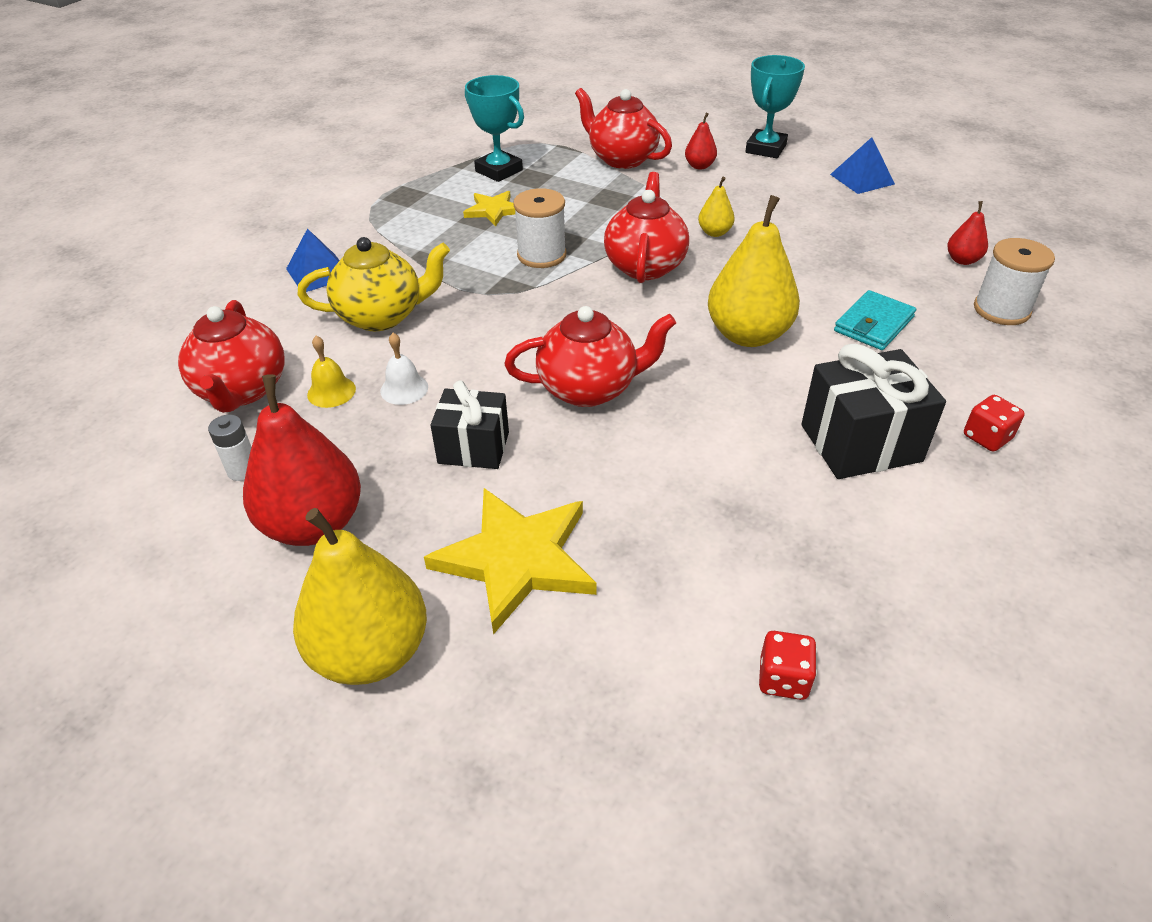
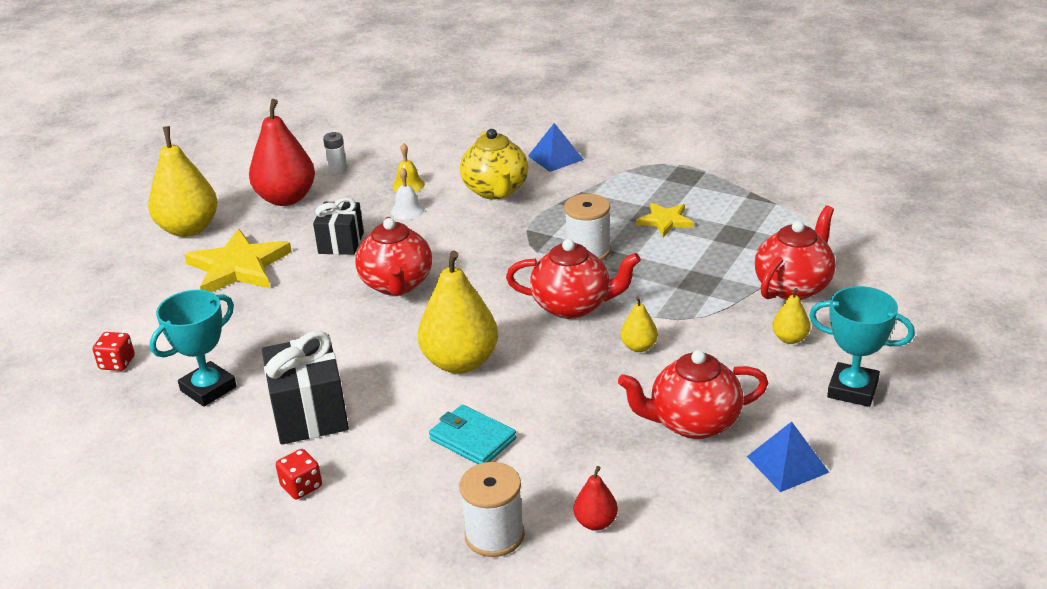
camera: 90 degrees right, 10 degrees down
(242, 390) = (413, 155): red teapot -> red teapot (693, 423)
(499, 171) = (746, 217): turquoise trophy -> turquoise trophy (208, 389)
(699, 166) = (790, 339): red pear -> yellow pear

